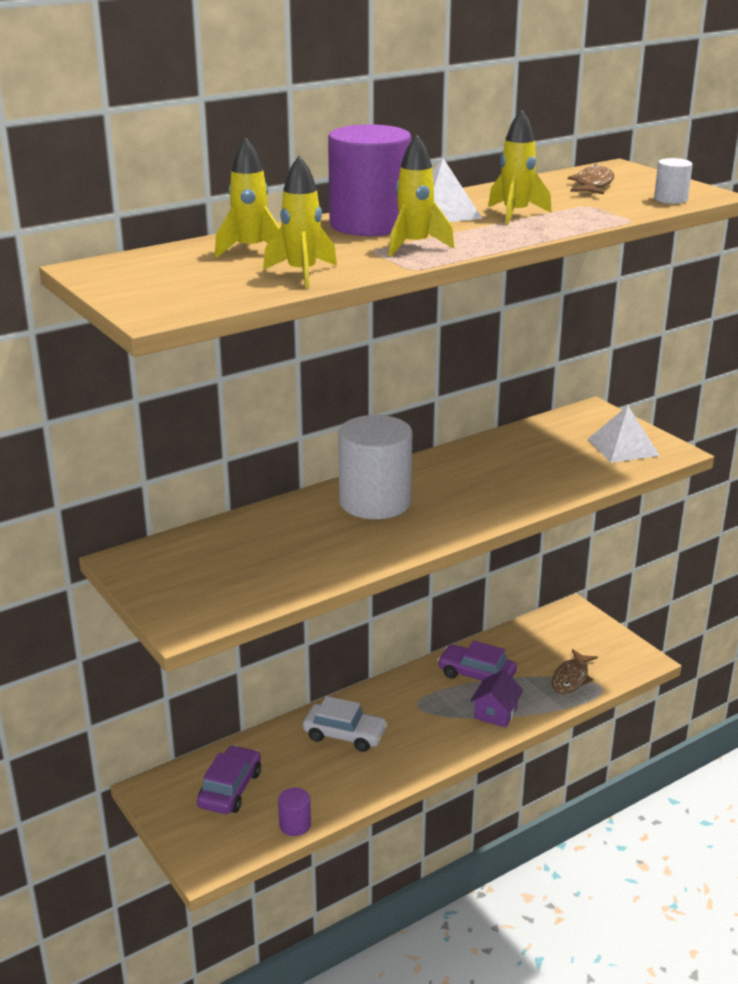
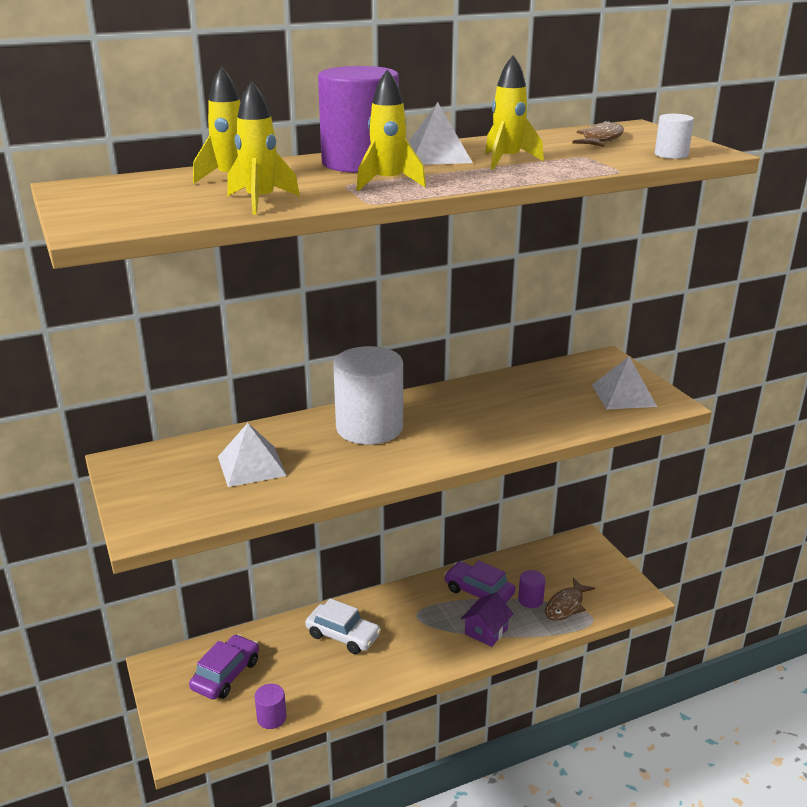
camera: 10 degrees right, 0 degrees up
(268, 551) = (252, 466): none -> white pyramid
(533, 676) = (530, 600): none -> purple cylinder

